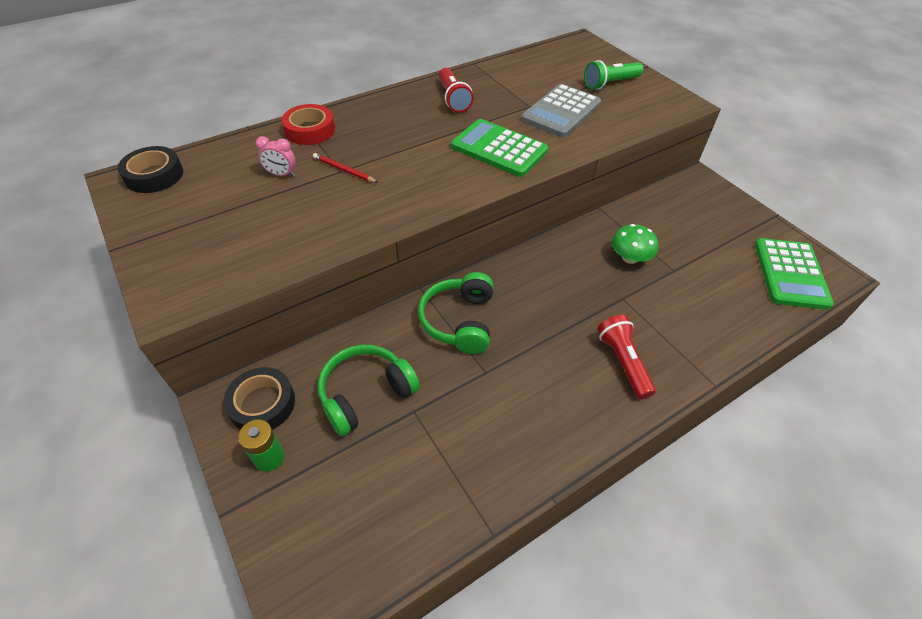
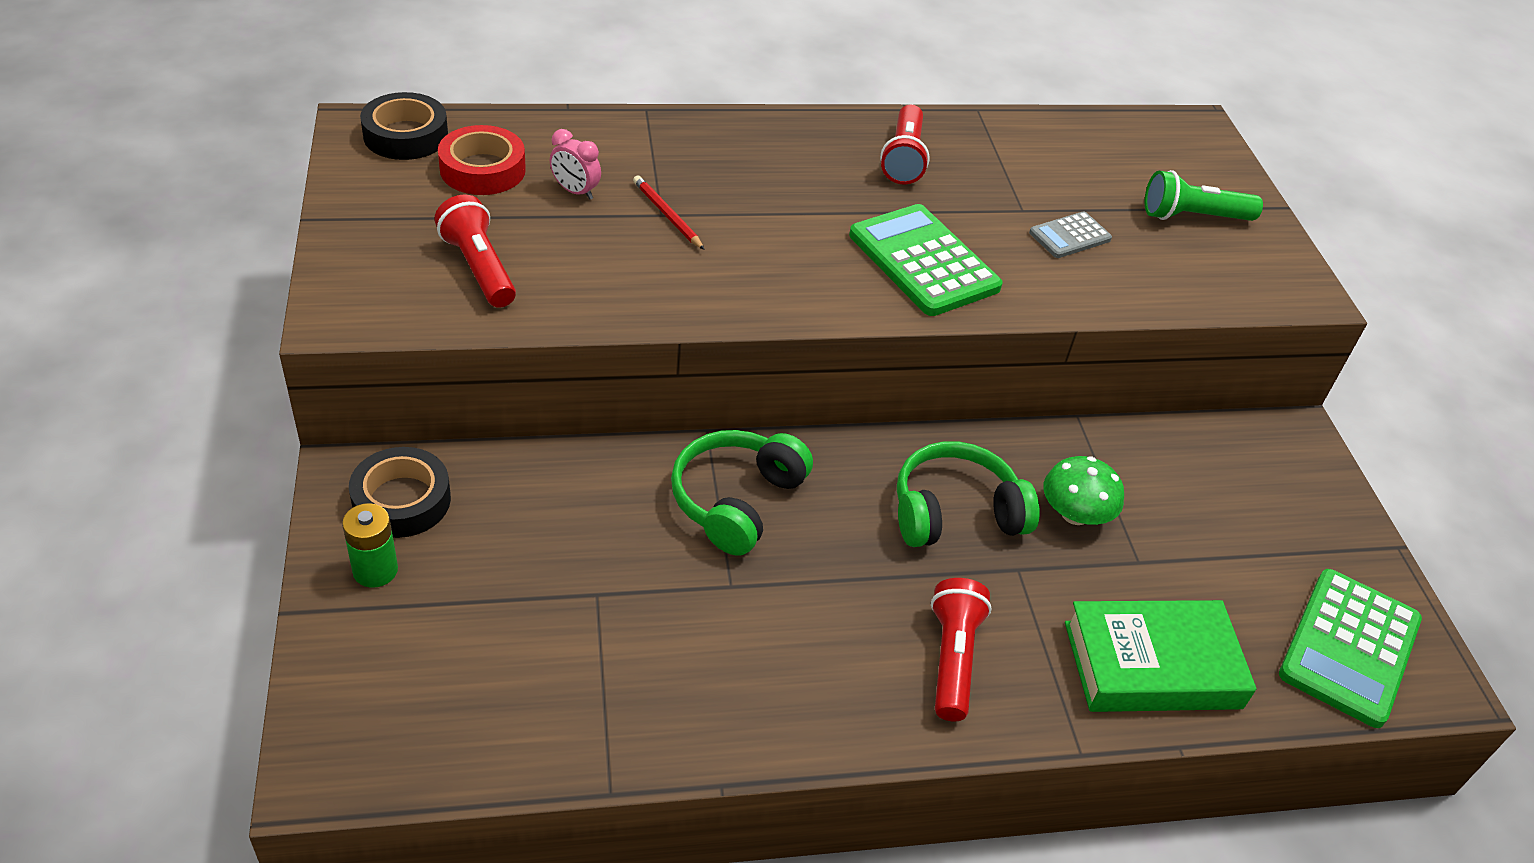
camera: 20 degrees right, 5 degrees down
(247, 240) = (479, 267): none -> red flashlight
(310, 130) = (653, 138): red tape -> red tape (482, 169)
(365, 394) = (544, 544): green headphones -> green headphones (955, 512)
(561, 112) = (1070, 236): grey calculator -> grey calculator, size x0.52
(715, 322) = (1152, 665): none -> green book

